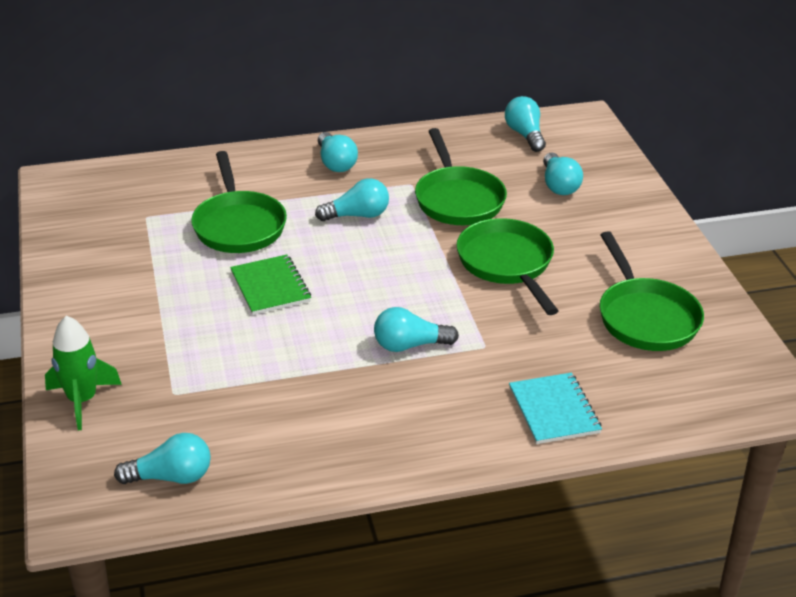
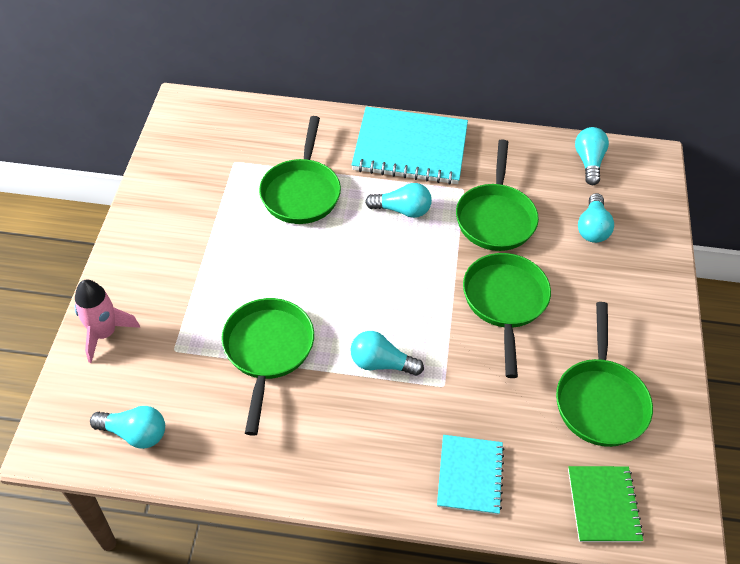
camera: 20 degrees right, 15 degrees up
(82, 400) = (104, 333): green rocket -> pink rocket
(270, 287) = (297, 264): green notebook -> green notebook (603, 505)
(280, 366) = (267, 351): none -> green pan
(335, 163) = (410, 148): turquoise light bulb -> turquoise notebook

